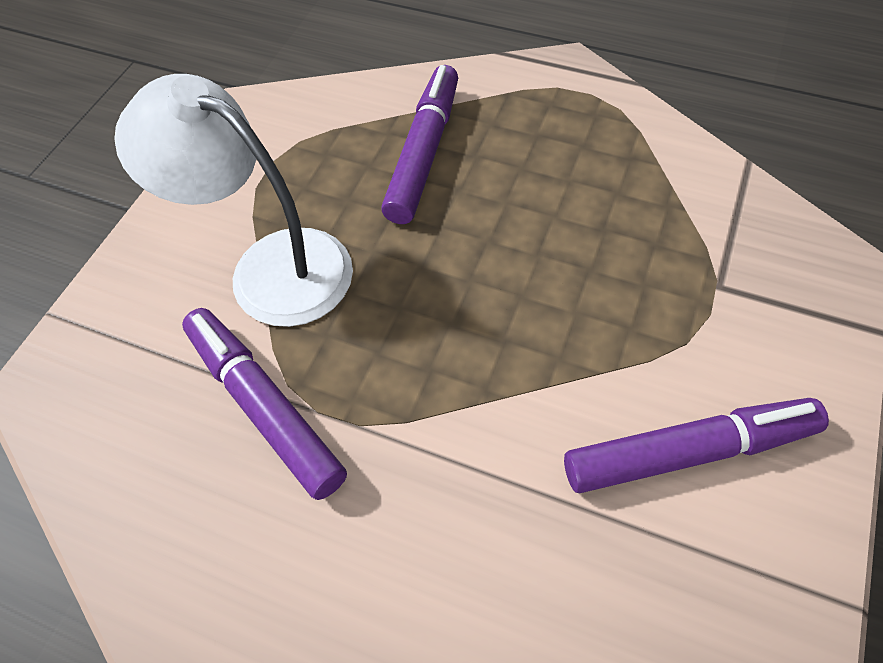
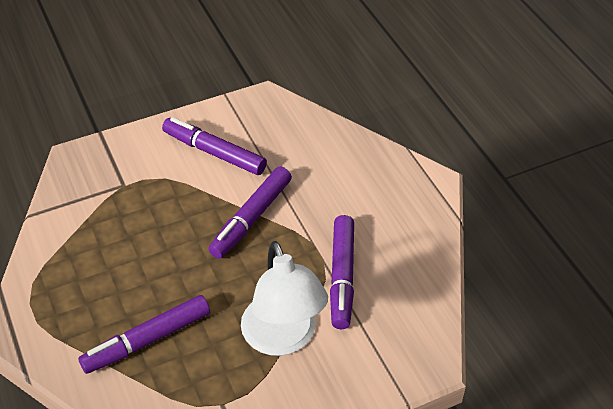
camera: 140 degrees left, 10 degrees down
(490, 386) = (251, 218): none -> purple marker

